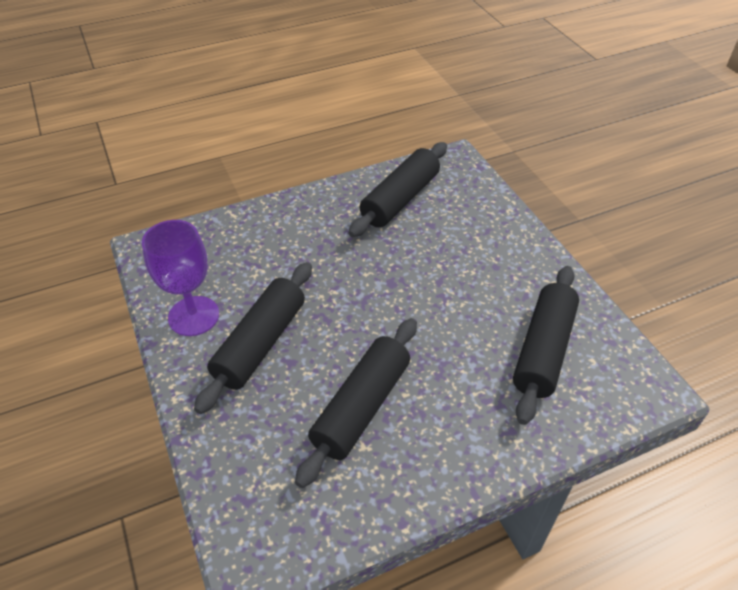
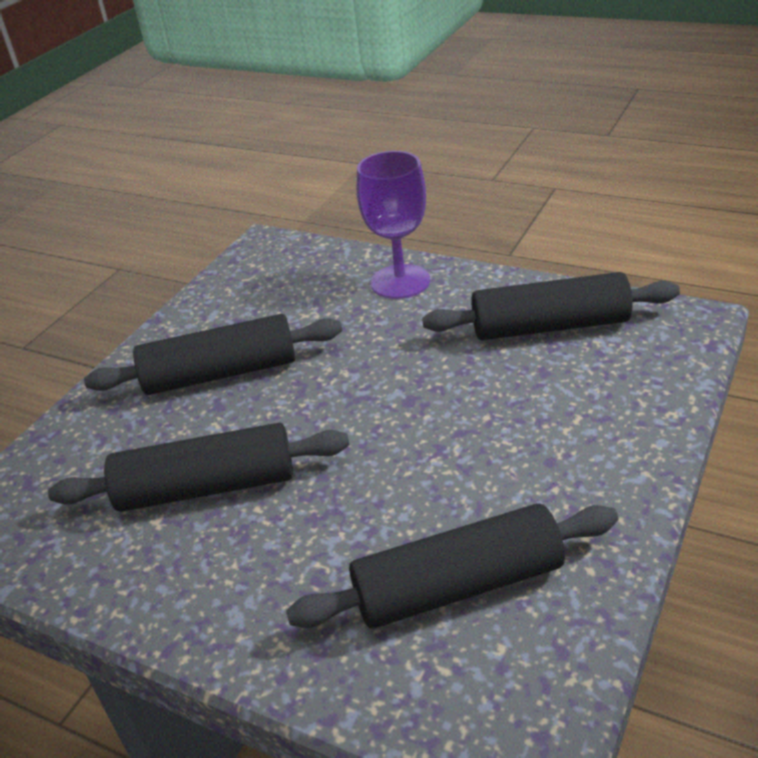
camera: 55 degrees right, 10 degrees down
(193, 316) = (211, 318): purple goblet -> purple goblet (400, 282)

